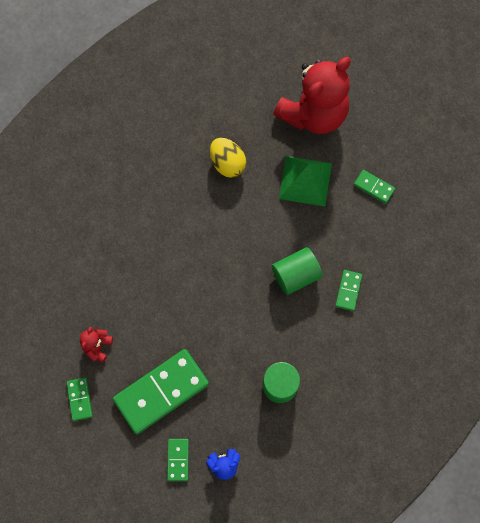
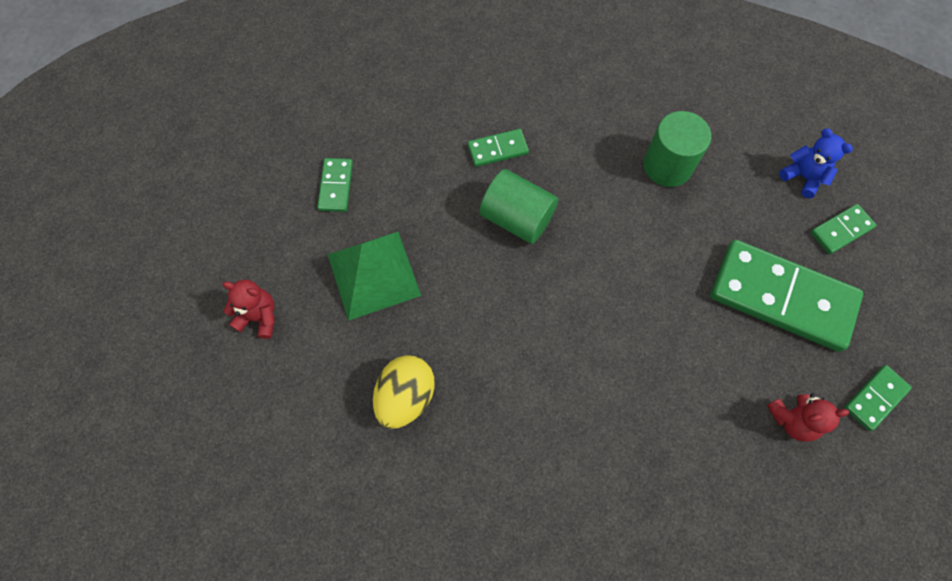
camera: 120 degrees left, 5 degrees down
(313, 114) = (259, 317): red teddy bear -> red teddy bear, size x0.41

